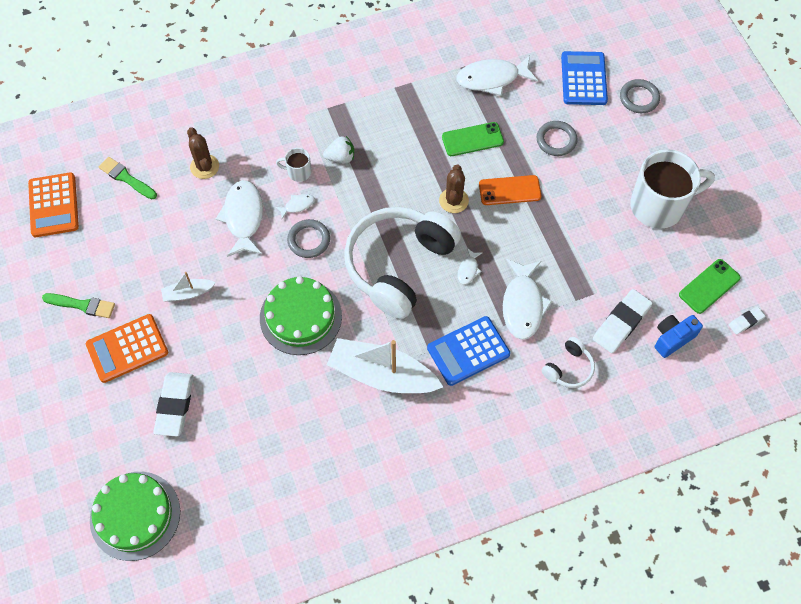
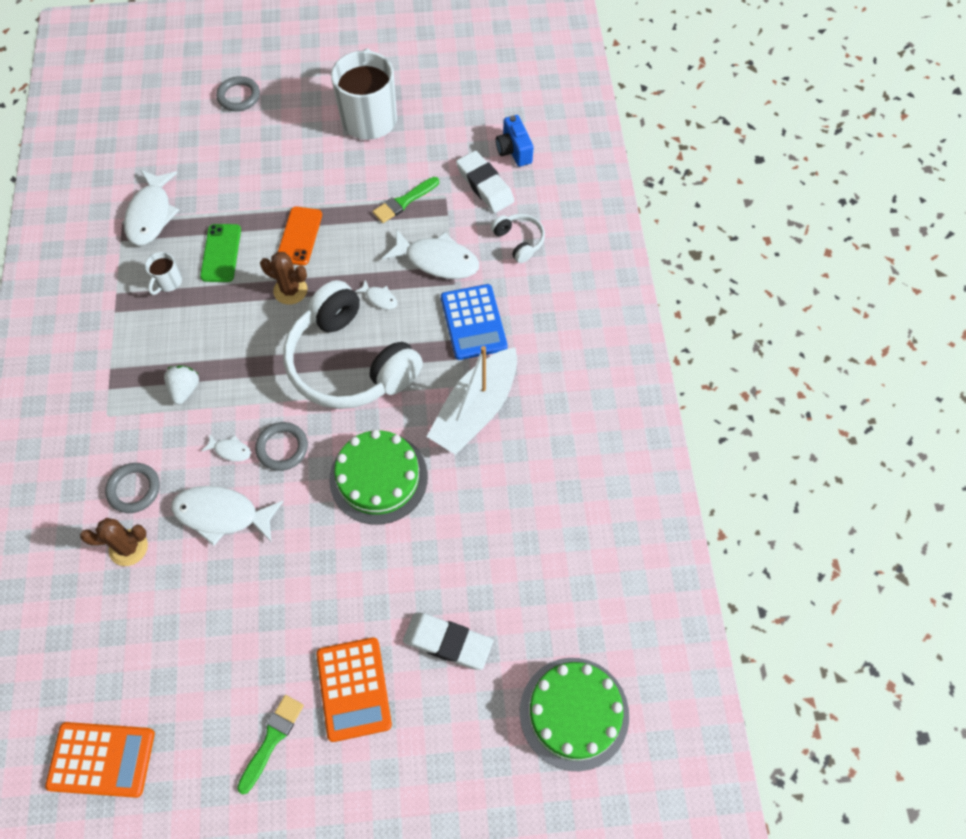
camera: 75 degrees left, 0 degrees up
(126, 178) = (101, 651): green brush -> green brush (404, 201)
(188, 293) = (302, 600): white boat -> none
(297, 205) = (230, 450): white fish -> white fish turned 120 degrees clockwise
(298, 172) = (185, 440): white mug -> white mug (168, 282)
(556, 140) = (256, 179): grey ring -> grey ring (134, 489)
(583, 79) = (192, 134): blue calculator -> none
(709, 286) = (470, 107): green phone -> none
(745, 321) = (514, 92): white eraser -> none

